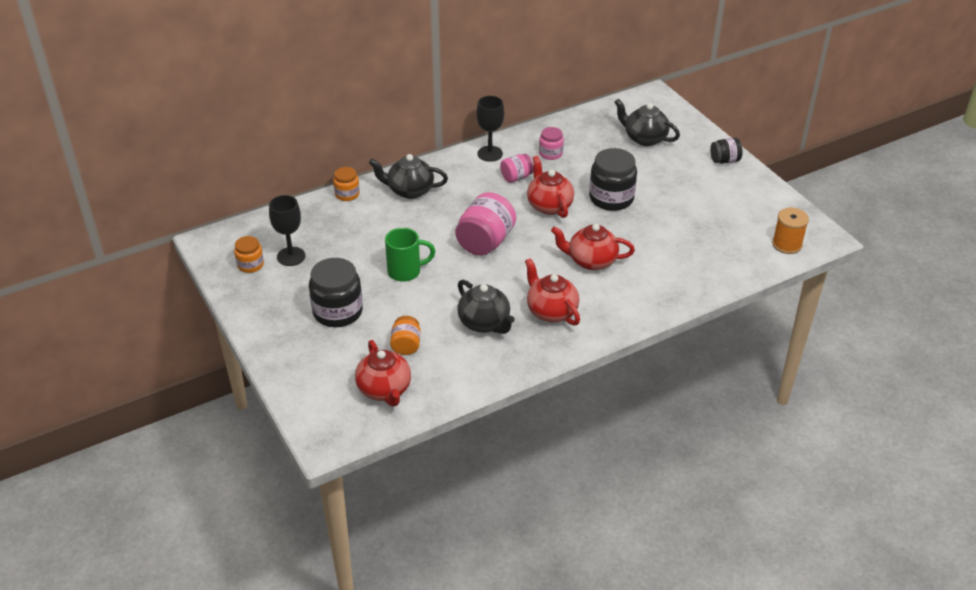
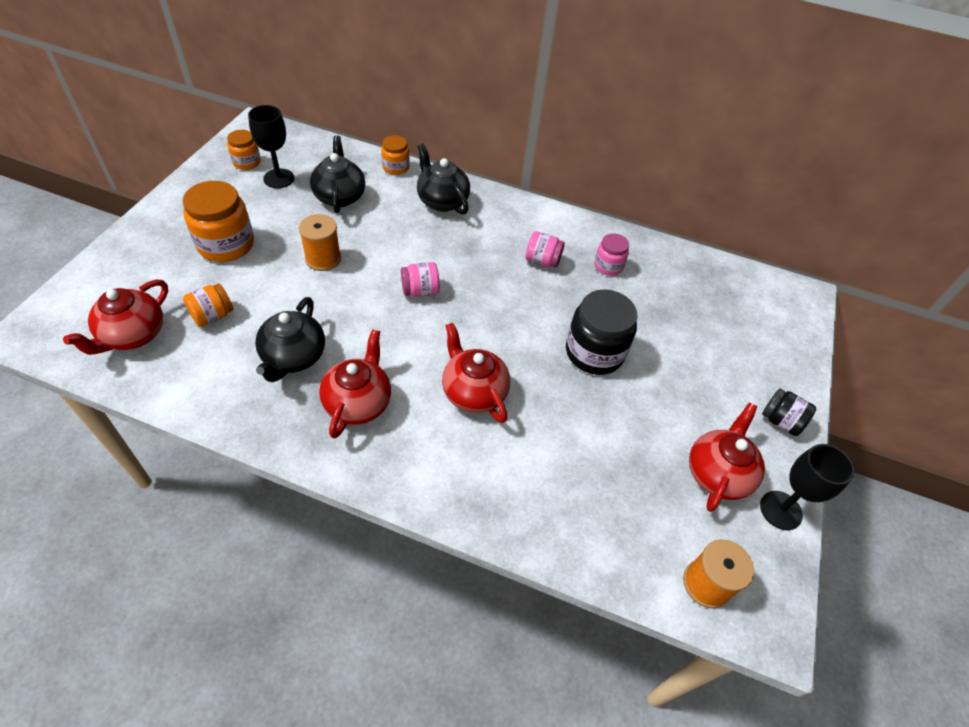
camera: 45 degrees right, 10 degrees up
(337, 312) = (226, 244): black jar -> orange jar
(406, 271) = (323, 258): green mug -> orange spool
(485, 242) = (420, 291): pink jar -> pink jar, size x0.55
(490, 154) = (555, 224): black goblet -> black goblet (780, 510)
(549, 205) = (527, 308): red teapot -> red teapot (717, 474)
(644, 138) = (724, 326): black teapot -> black teapot (339, 196)

